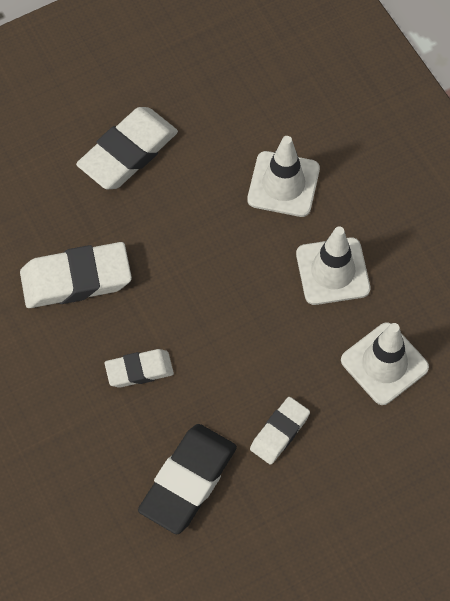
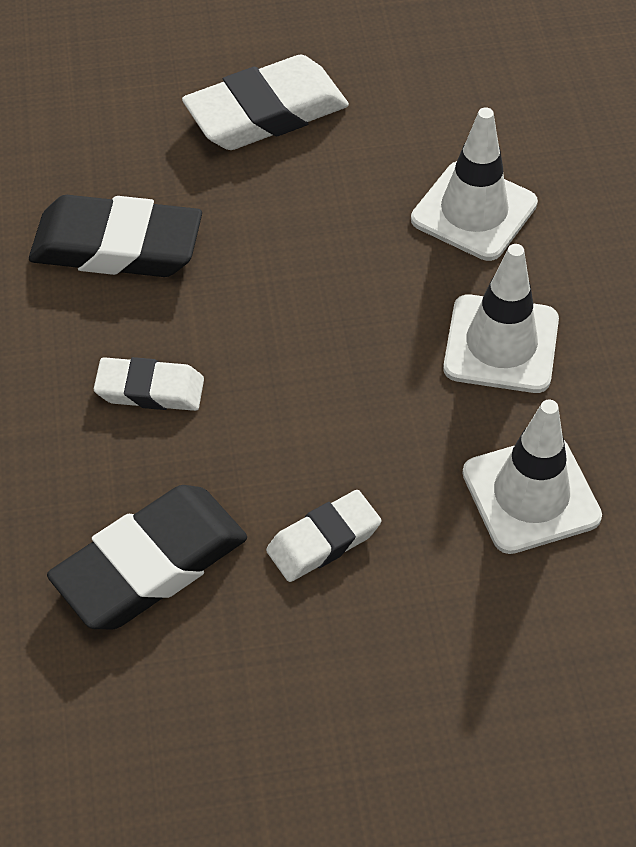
camera: 20 degrees right, 10 degrees down
(76, 279) = (117, 246): white eraser -> black eraser

